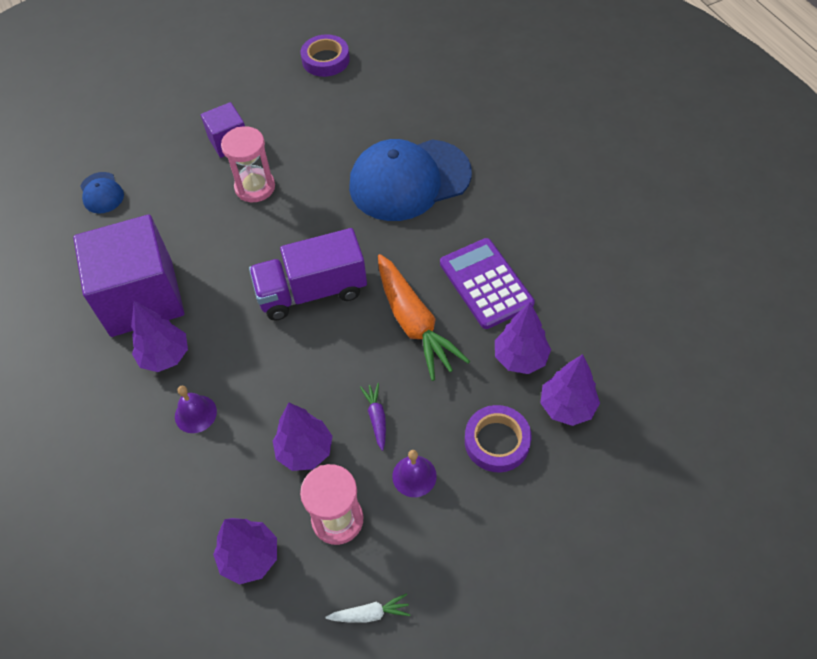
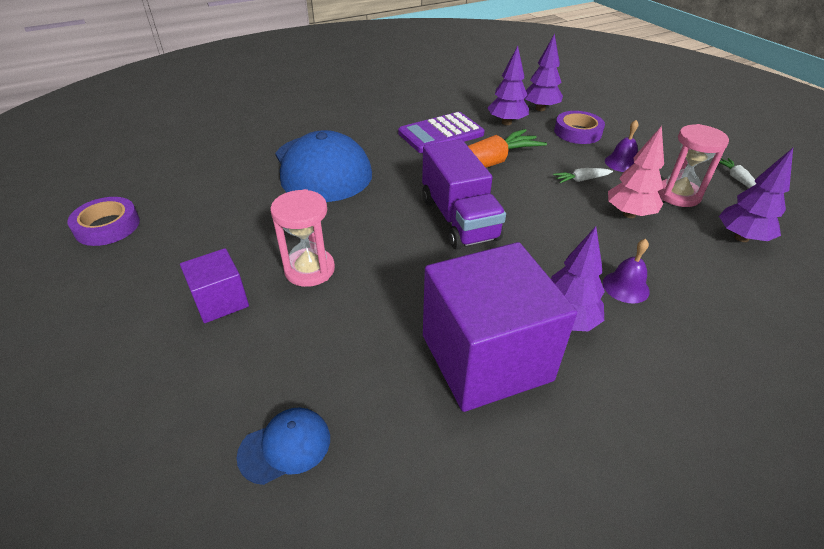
camera: 95 degrees left, 15 degrees down
(305, 451) = (629, 214): purple tree -> pink tree
(376, 418) = (581, 180): purple carrot -> white carrot

